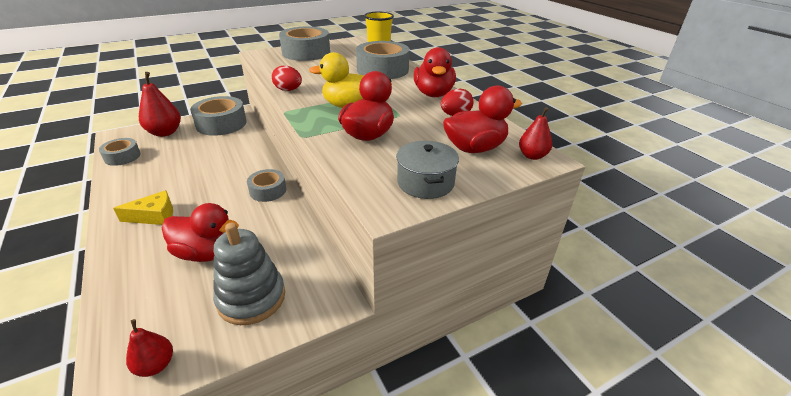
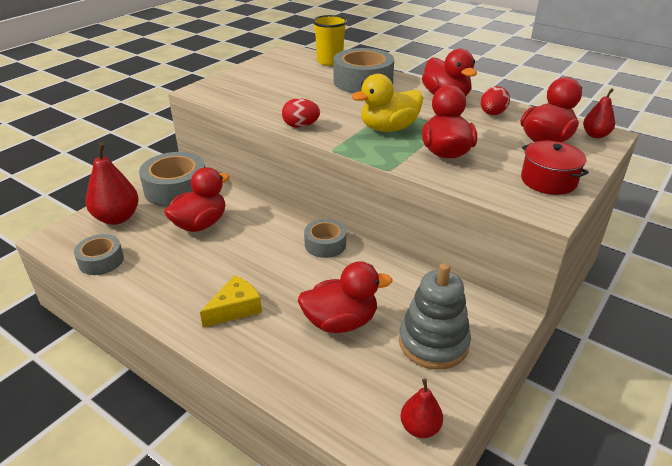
camera: 25 degrees left, 0 degrees up
(206, 151) = (200, 224): none -> red duck
(306, 52) = (252, 78): grey tape -> none
(425, 182) = (548, 180): grey pot -> red pot

